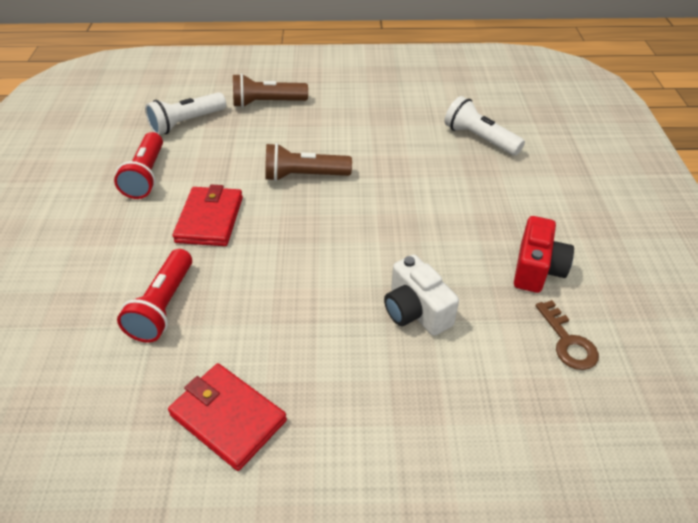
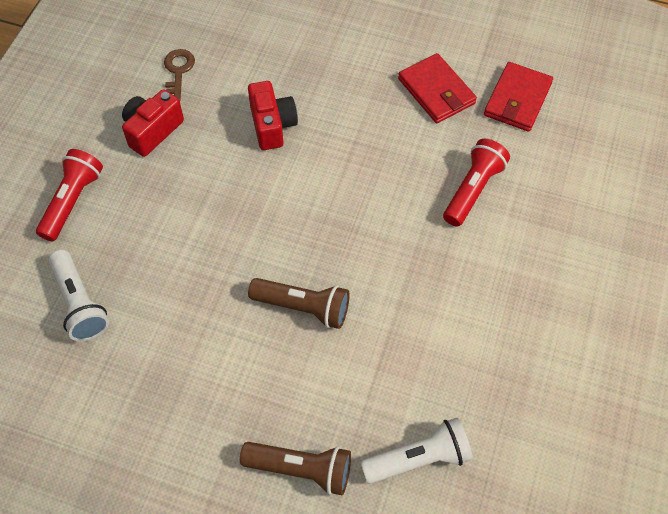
camera: 160 degrees left, 15 degrees up
(146, 176) = (478, 365): red flashlight -> red flashlight (72, 201)
(210, 219) = (417, 275): red wallet -> red wallet (517, 99)
(416, 311) = (272, 125): white camera -> red camera

